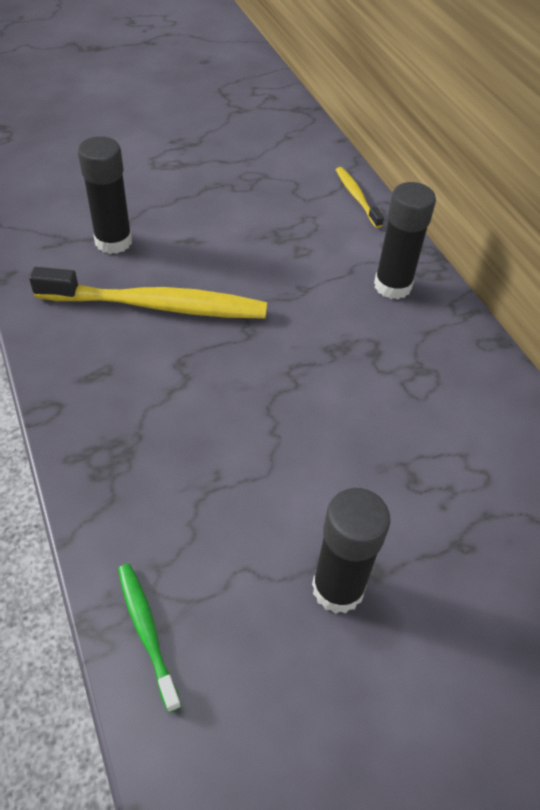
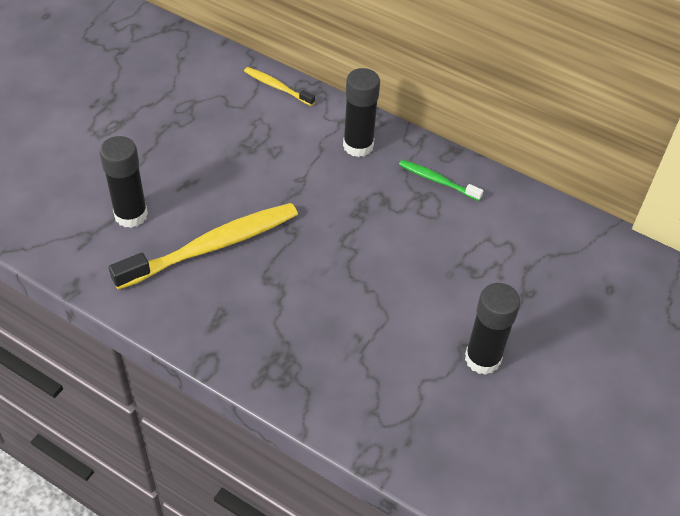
camera: 35 degrees left, 0 degrees up
(146, 631) = (401, 449): green toothbrush -> green toothbrush (437, 181)

